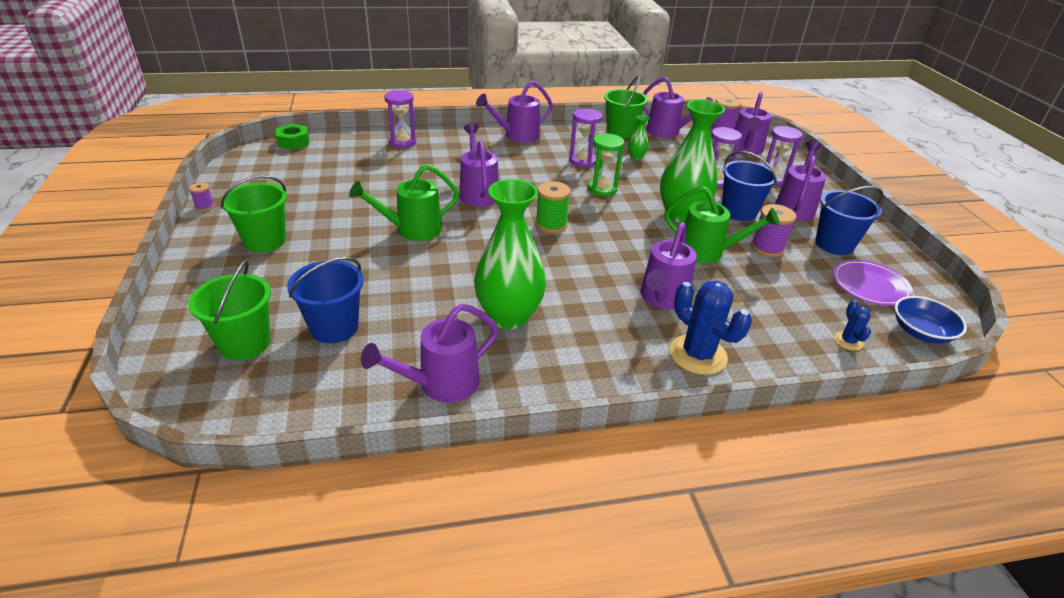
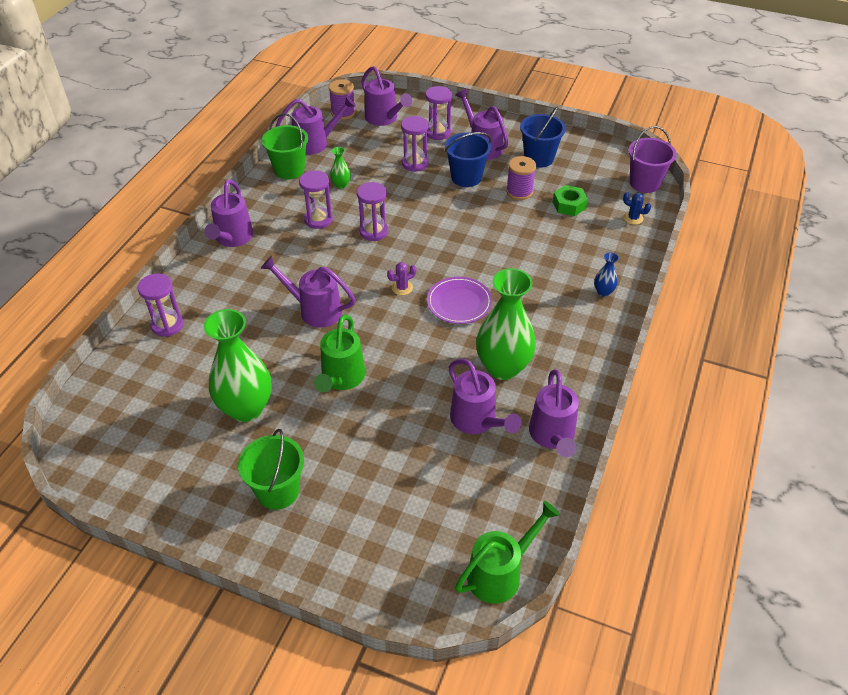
camera: 55 degrees left, 10 degrees up
(205, 206) = (168, 526): purple spool -> none
(245, 343) = (430, 543): green bucket -> none
(293, 142) = (82, 413): green nut -> green nut (569, 205)
(334, 327) = (447, 477): blue bucket -> none
(551, 224) = (402, 288): green spool -> purple cactus
(602, 189) = (374, 231): green hourglass -> purple hourglass
(662, 298) = (537, 277): purple watering can -> purple watering can (477, 421)
(681, 215) = (447, 209): green vase -> green vase (246, 408)
(697, 355) = (603, 292): blue cactus -> blue vase
(707, 252) = (503, 223): green watering can -> green watering can (501, 573)
(870, 285) = (590, 173): purple plate -> purple plate (459, 302)
(921, 332) = (644, 183): blue bowl -> purple bucket

